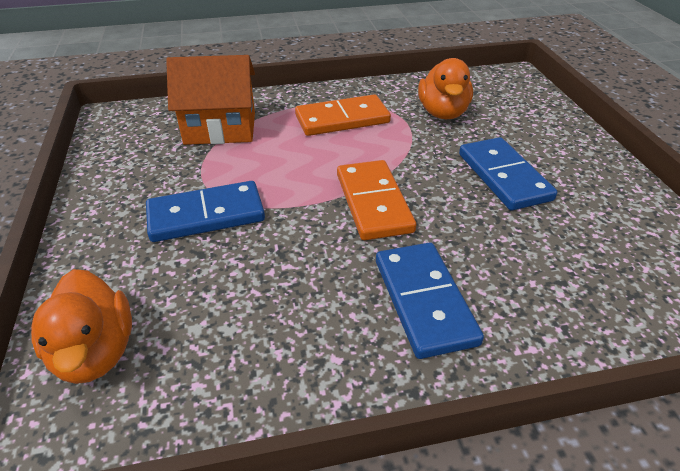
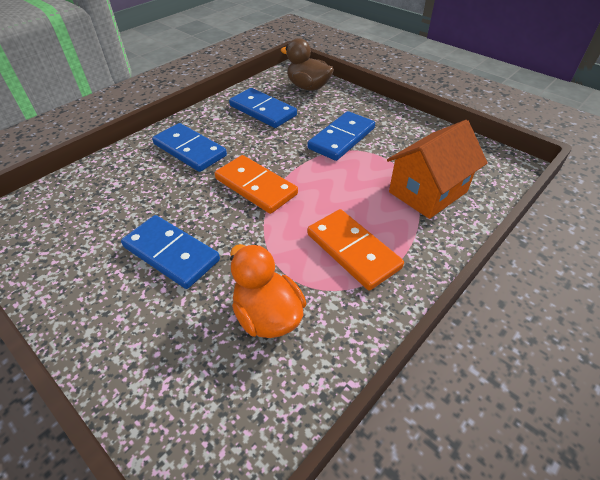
camera: 145 degrees right, 5 degrees up
(95, 352) = (308, 87): orange duck -> brown duck
(242, 330) = (263, 110): none -> blue domino
(342, 119) = (352, 251): orange domino -> orange domino turned 75 degrees counterclockwise

